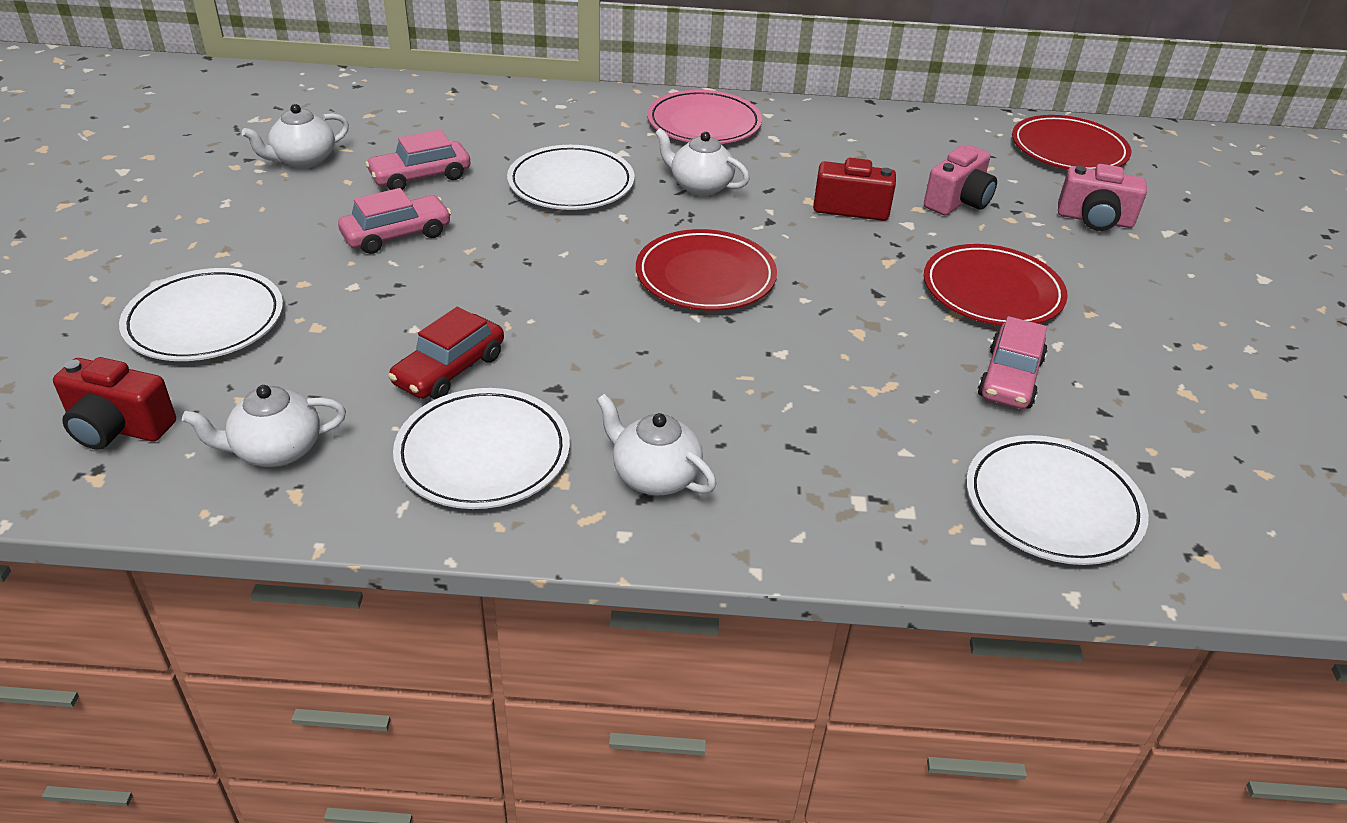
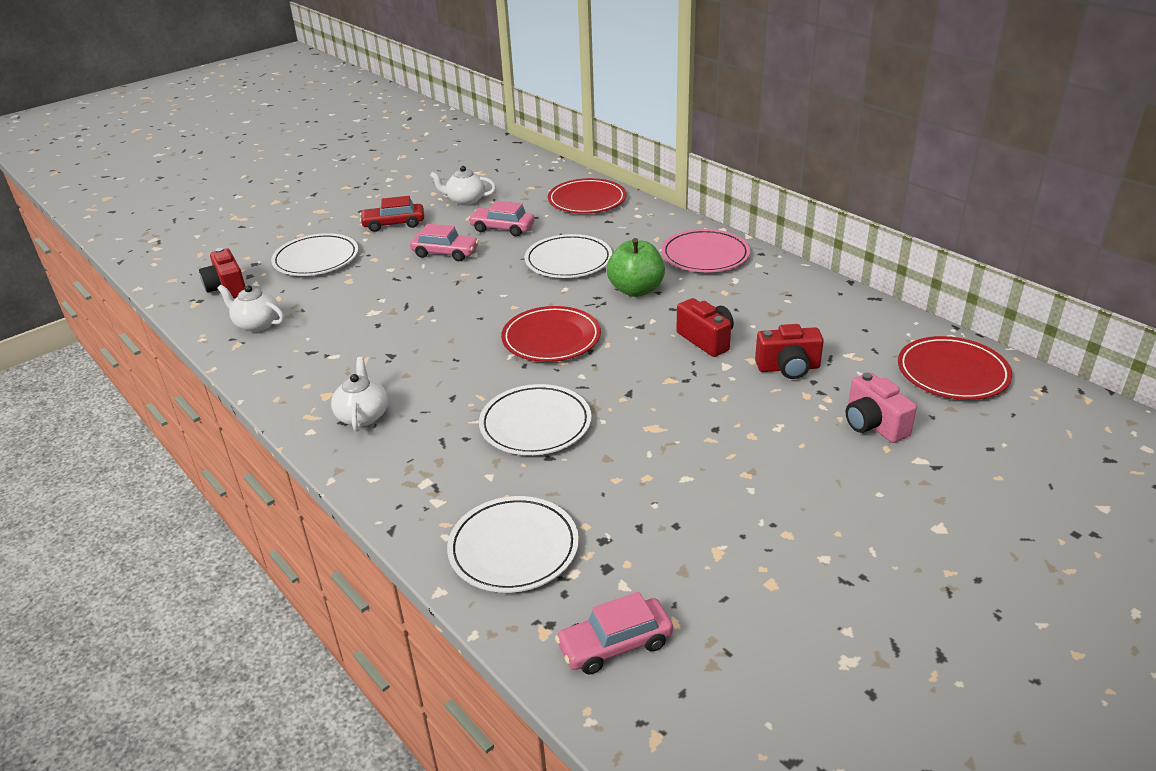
camera: 50 degrees right, 5 degrees down
(449, 370) = (365, 325): red car -> red car (394, 224)
(483, 454) = (318, 367): white plate -> white plate (535, 424)
(699, 186) = (636, 290): white teapot -> green apple
(958, 202) = (788, 368): pink camera -> red camera
(992, 291) = (704, 428): red plate -> red plate (587, 200)
(1010, 378) = (618, 477): pink car -> pink car (615, 644)

